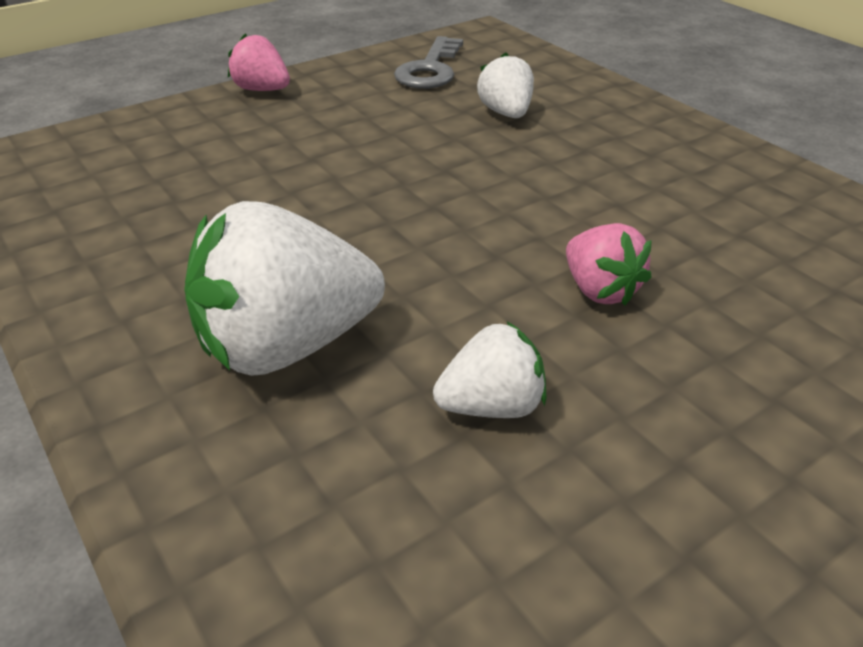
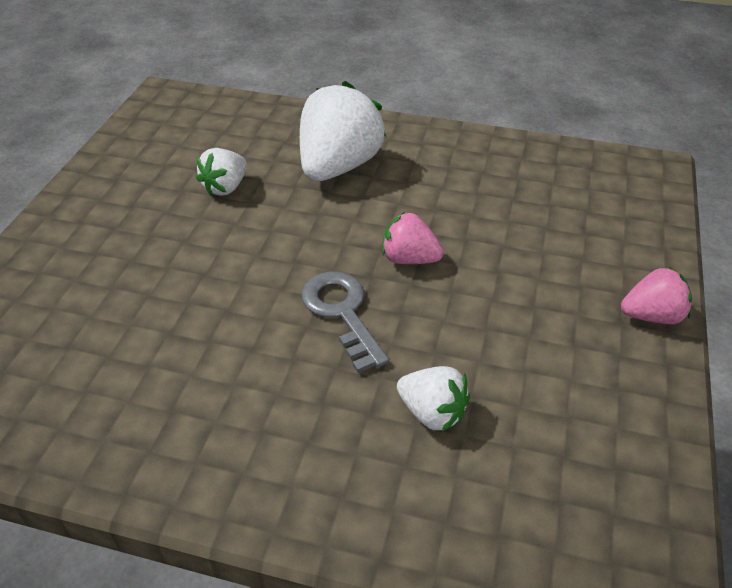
camera: 140 degrees right, 5 degrees up
(430, 69) = (584, 447): grey key -> grey key (342, 313)
(600, 290) = (216, 267): pink strawberry -> pink strawberry (409, 259)

